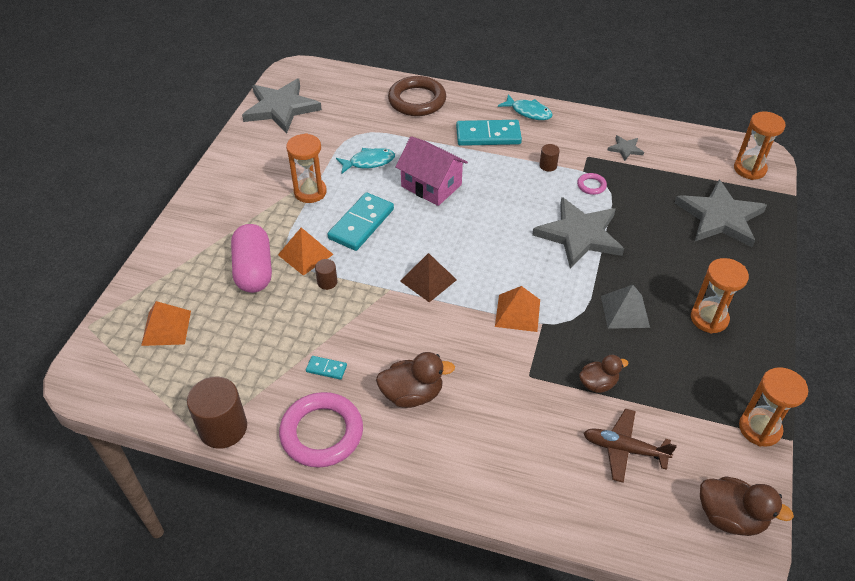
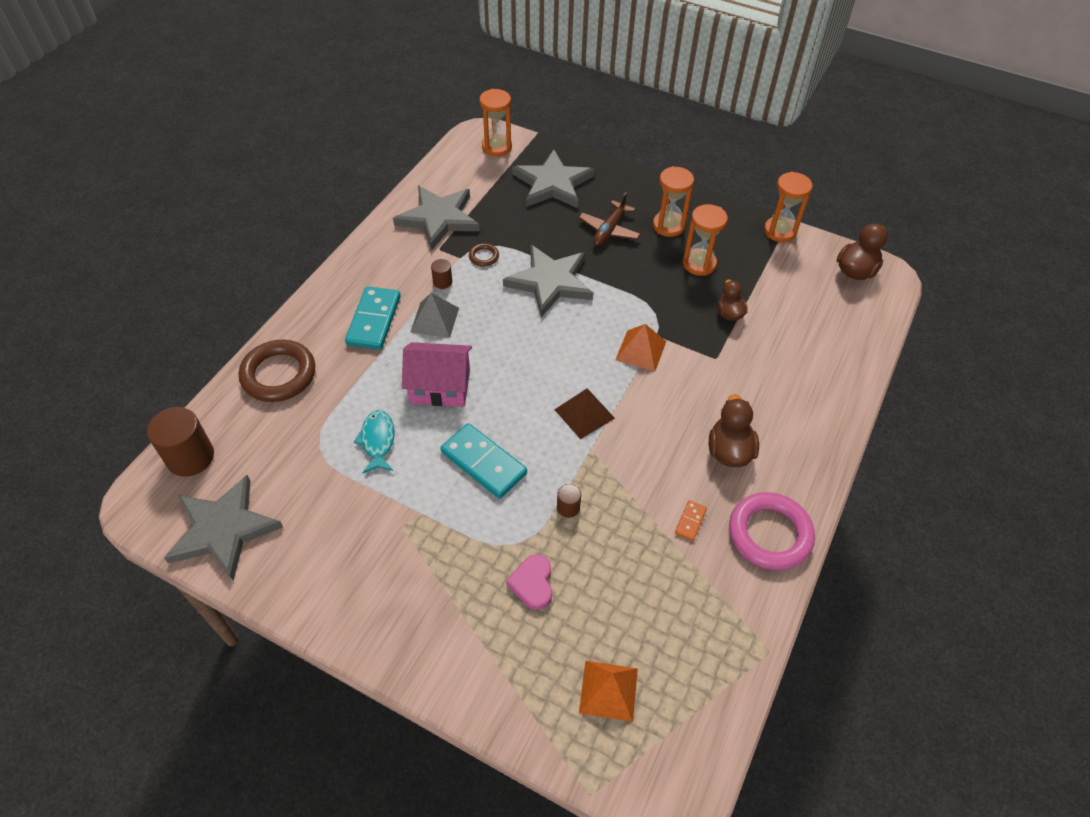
camera: 80 degrees left, 5 degrees up
(223, 428) = (759, 628): brown cylinder -> brown cylinder (190, 457)
(254, 270) = (532, 583): pink capsule -> pink heart
(305, 254) = (519, 525): orange pyramid -> none
(310, 192) = (411, 510): orange hourglass -> orange hourglass (699, 264)
(326, 369) = (690, 521): turquoise domino -> orange domino
(431, 185) = (440, 386): pink house -> pink house turned 45 degrees clockwise
(528, 112) = (348, 278): turquoise fish -> none
(591, 185) = (484, 257): pink ring -> brown ring
(624, 449) = (795, 314): brown plane -> brown plane (609, 230)
(625, 149) = (438, 218): grey star -> grey star, size x2.30
(625, 311) = (652, 275): grey pyramid -> grey pyramid (435, 319)

